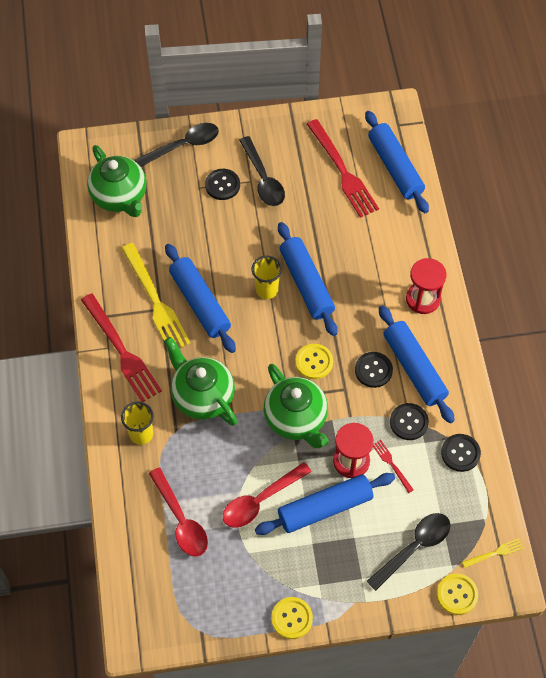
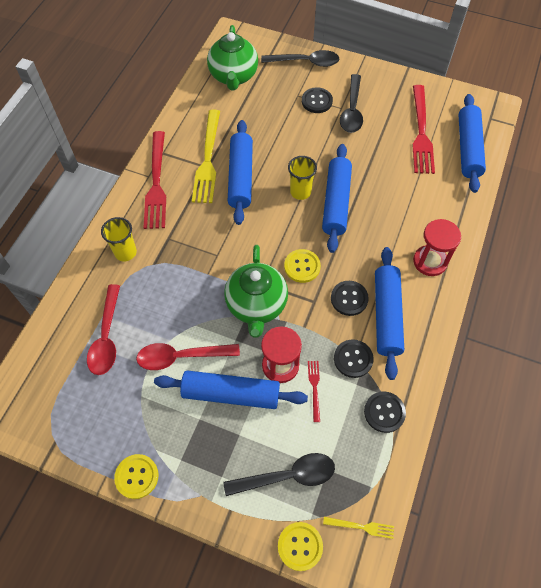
camera: 30 degrees right, 0 degrees up
(202, 396) = (193, 248): green teapot -> none

